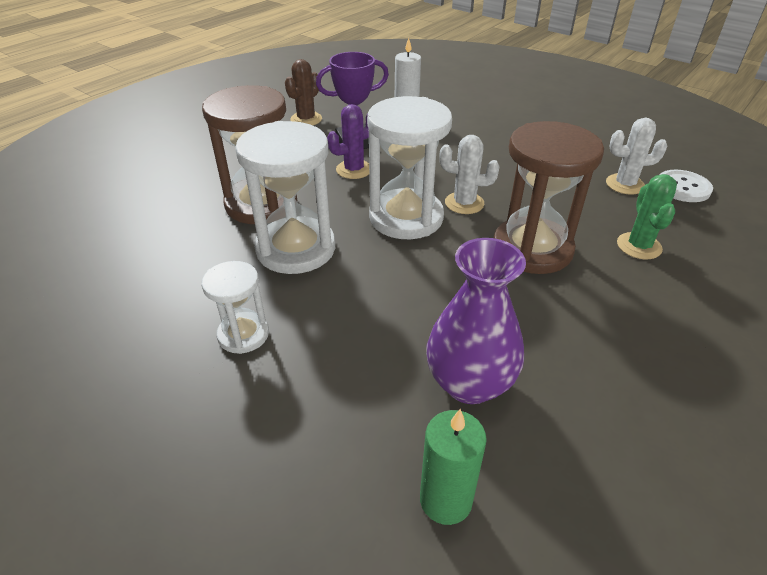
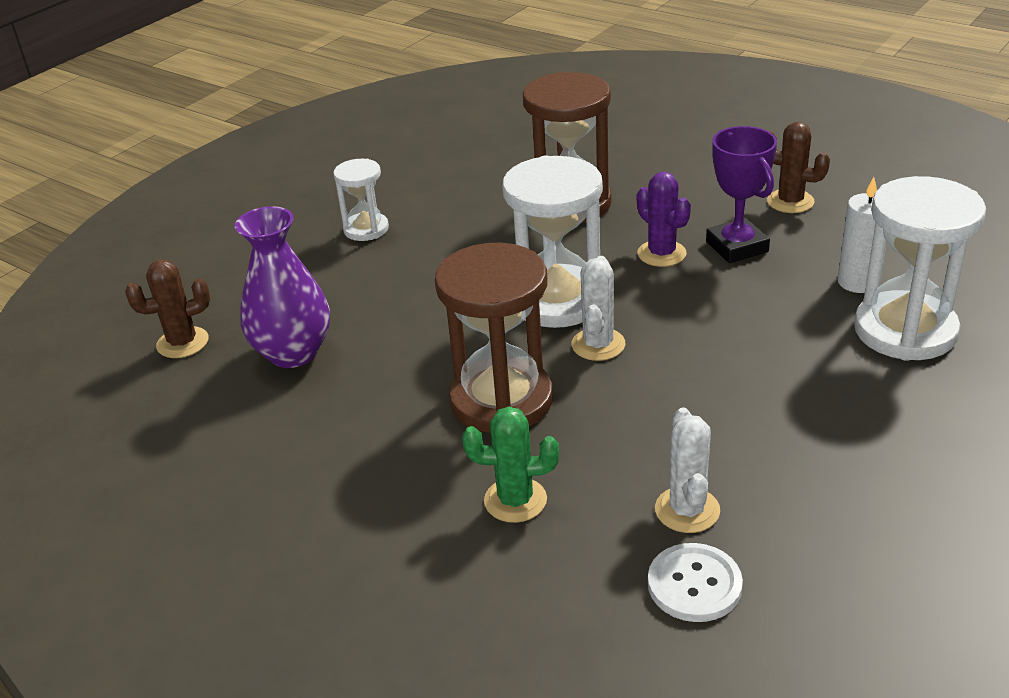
camera: 90 degrees right, 5 degrees down
(296, 249) = (489, 236): white hourglass -> white hourglass (905, 331)
(445, 500) = (182, 343): green candle -> brown cactus

